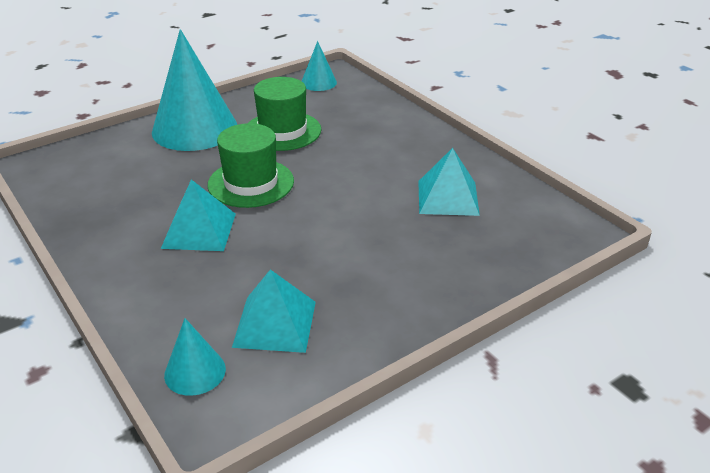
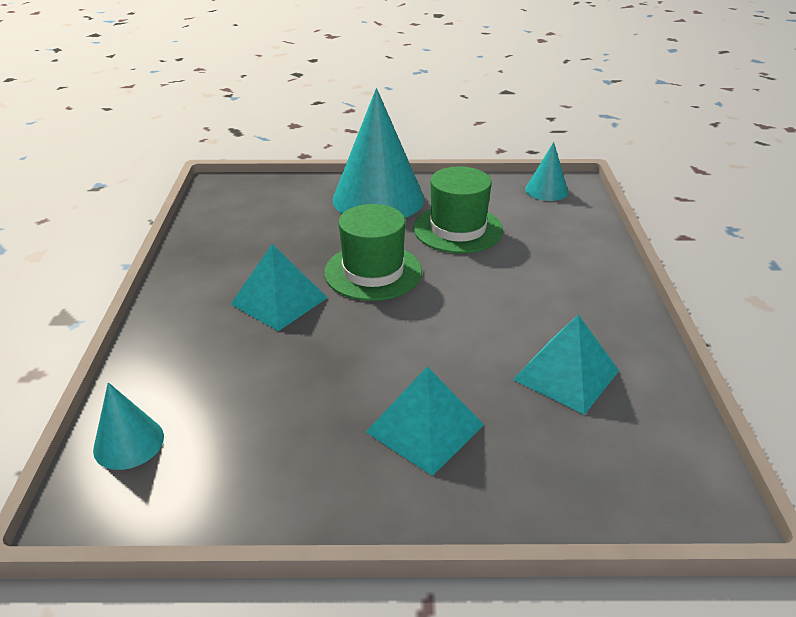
camera: 35 degrees right, 0 degrees up
(275, 324) = (243, 432): turquoise pyramid -> turquoise pyramid (425, 428)

